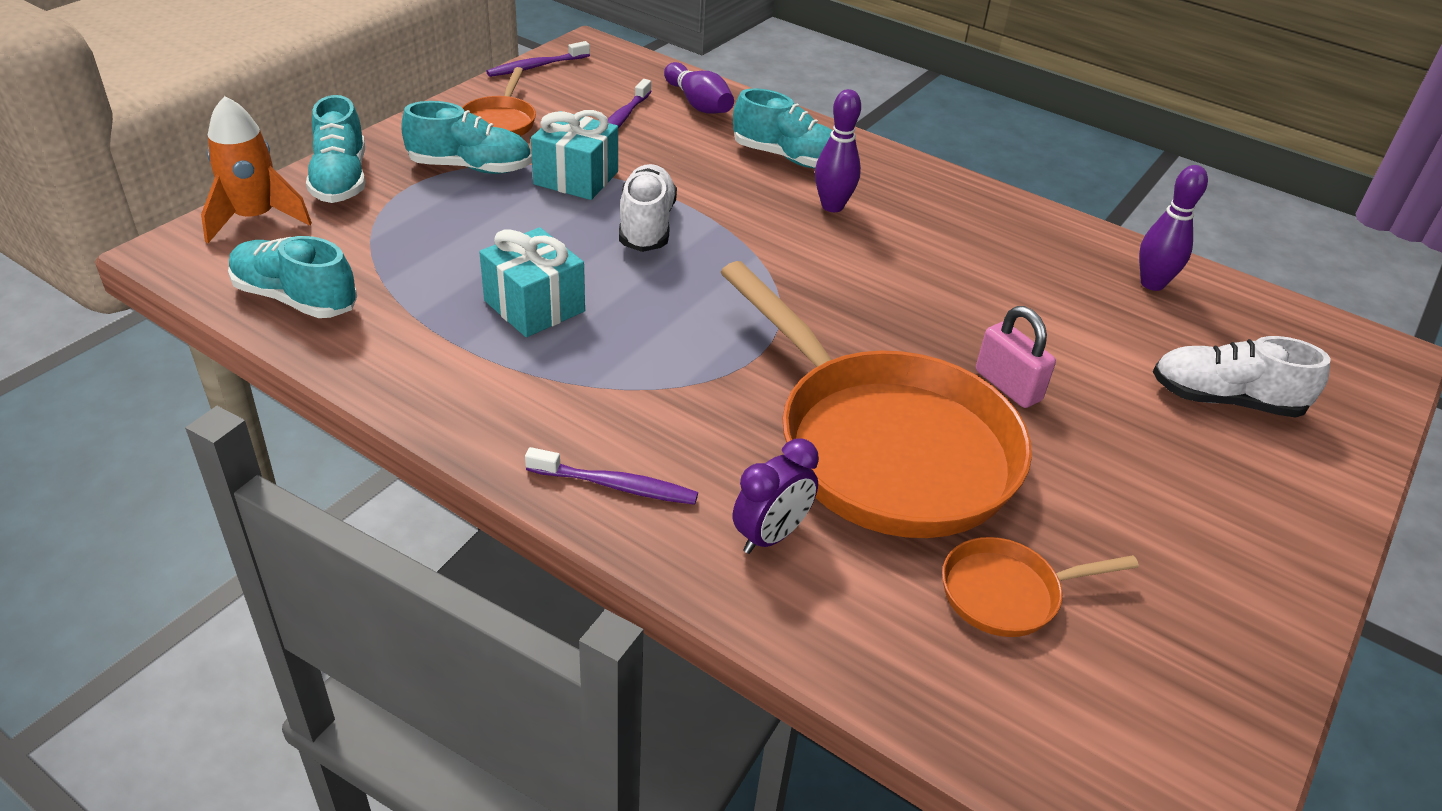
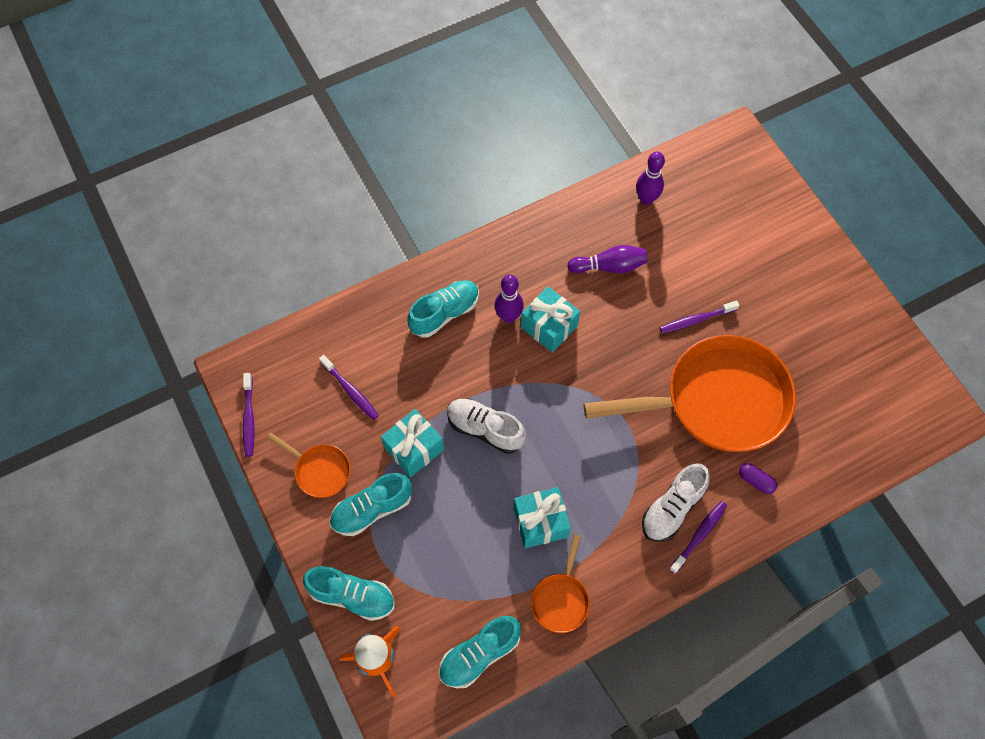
camera: 60 degrees left, 25 degrees up
(470, 167) = (372, 509): turquoise shoe -> turquoise shoe turned 150 degrees counterclockwise
(698, 104) = (352, 334): purple bowling pin -> purple bowling pin (609, 266)
(771, 536) = (755, 481): purple clock -> purple capsule
(850, 243) = (549, 327): none -> turquoise gift
(1007, 593) = (821, 402): orange pan -> orange pan (561, 599)
(1008, 386) = (696, 320): pink padlock -> purple toothbrush
(1225, 400) = (742, 231): white shoe -> white shoe (672, 508)

